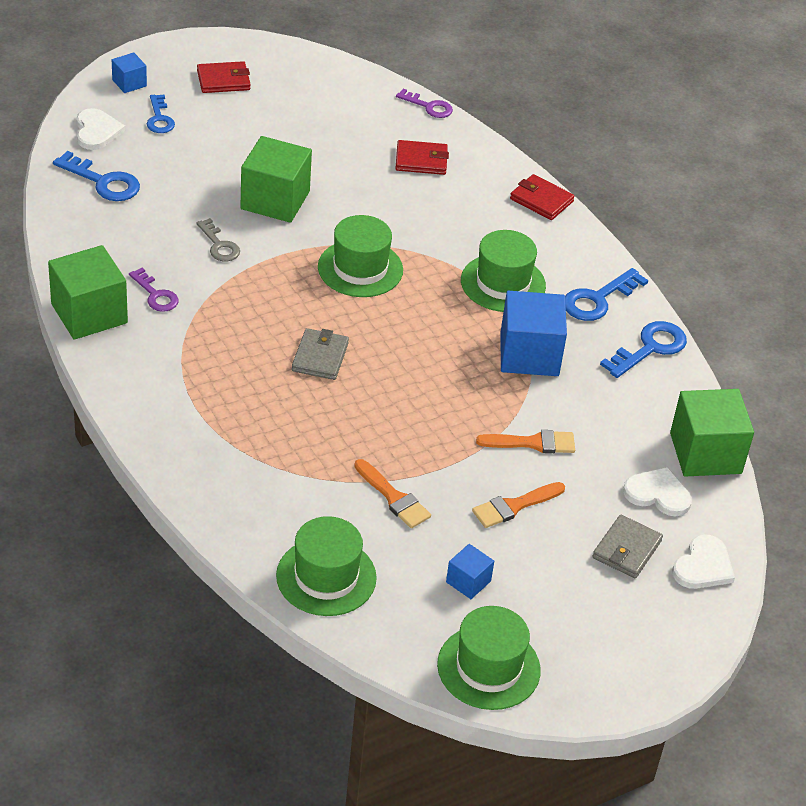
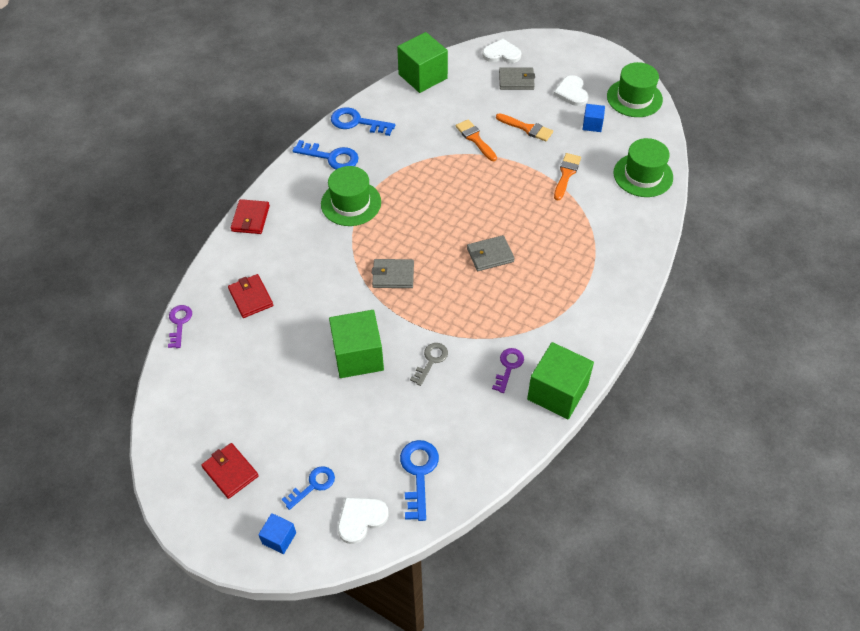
camera: 115 degrees left, 10 degrees up
(360, 268) = (393, 275): green hat -> grey wallet
(529, 354) = (405, 167): blue cube -> none
(658, 494) = (468, 83): white heart -> white heart (572, 92)

